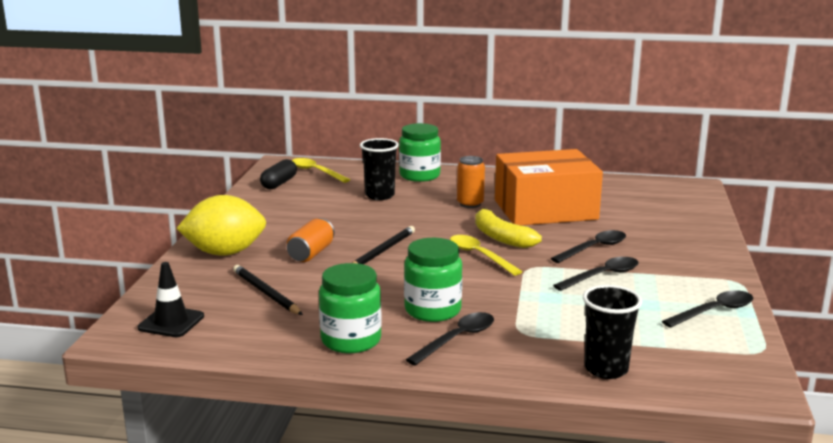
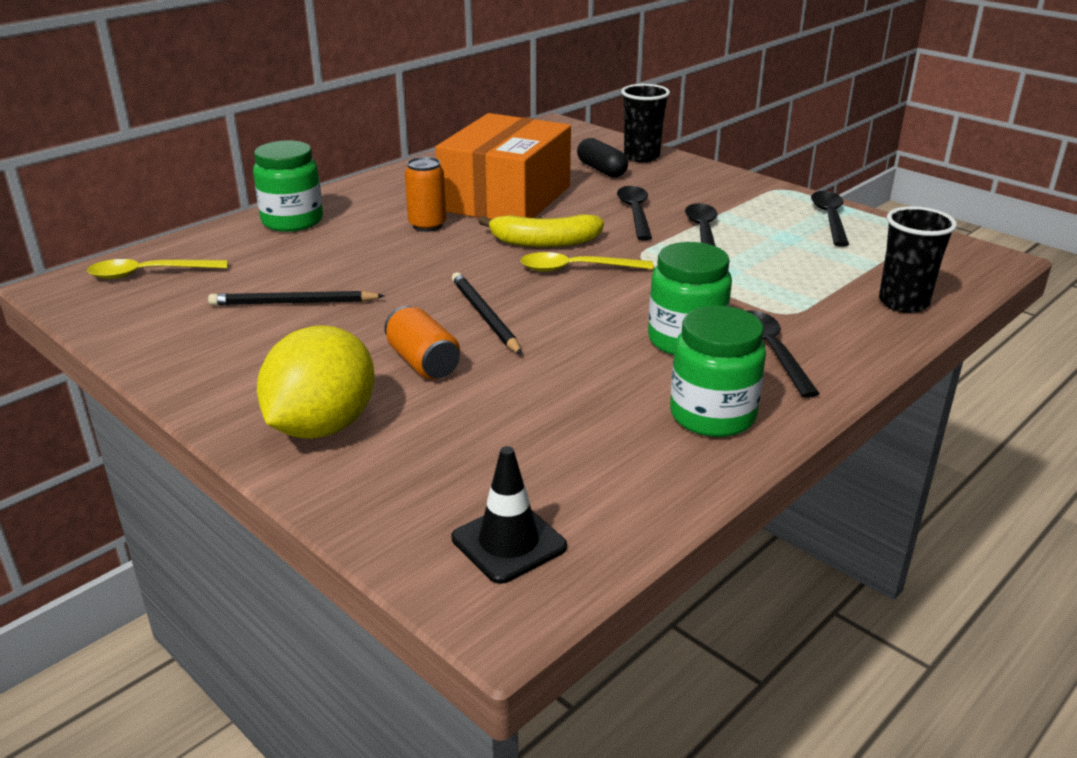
camera: 55 degrees left, 10 degrees up
(266, 293) = (505, 433): black pencil -> black pencil (293, 303)
(279, 183) = (138, 310): black capsule -> black capsule (601, 170)
(380, 195) = (311, 262): black cup -> black cup (641, 157)

